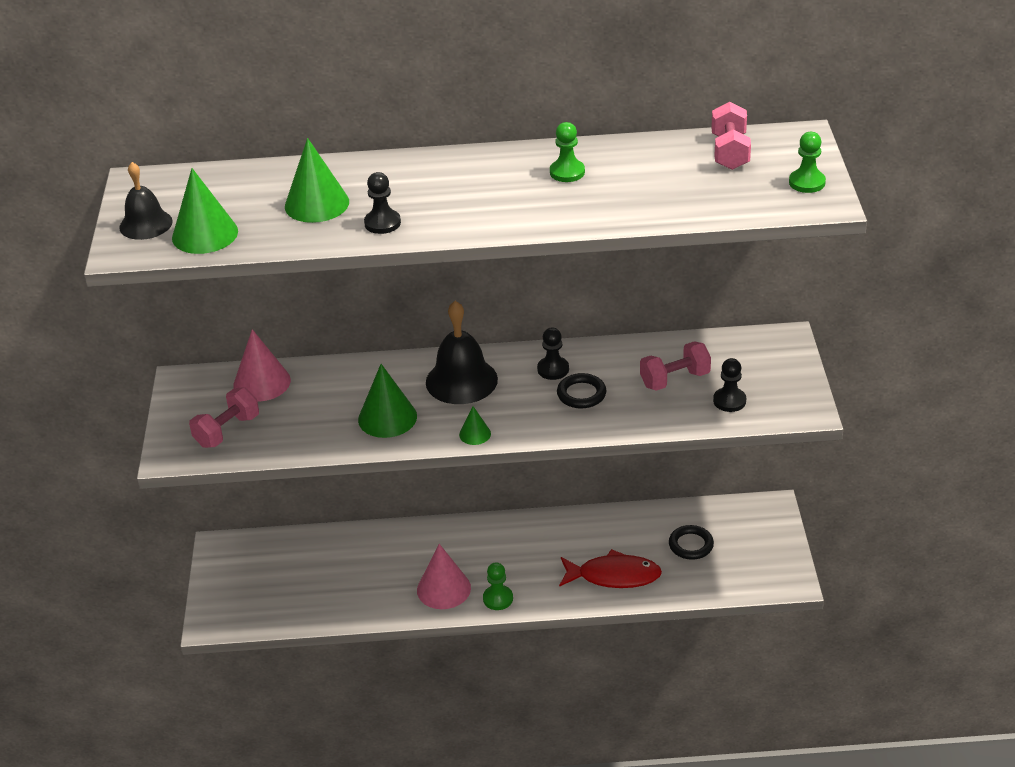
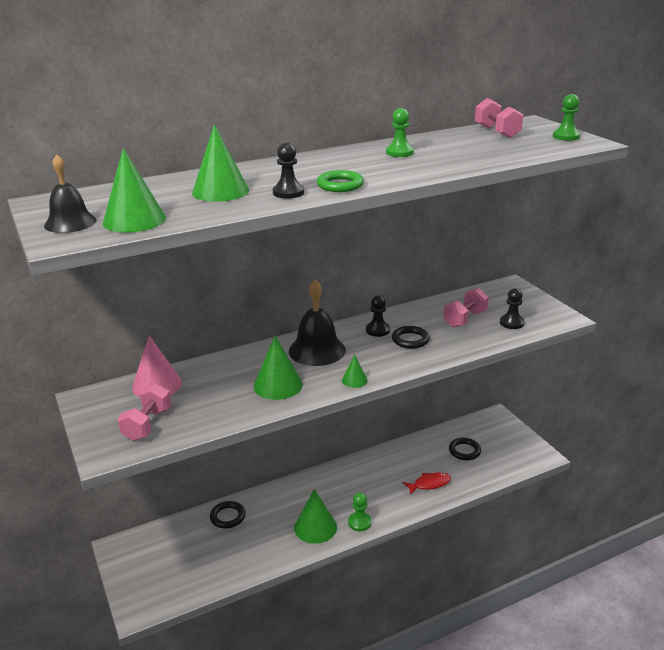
camera: 25 degrees left, 10 degrees down
(352, 546) = (228, 517): none -> black ring
(443, 589) = (315, 527): pink cone -> green cone
(446, 222) = (340, 185): none -> green ring
(614, 576) = (429, 484): red fish -> red fish, size x0.65

